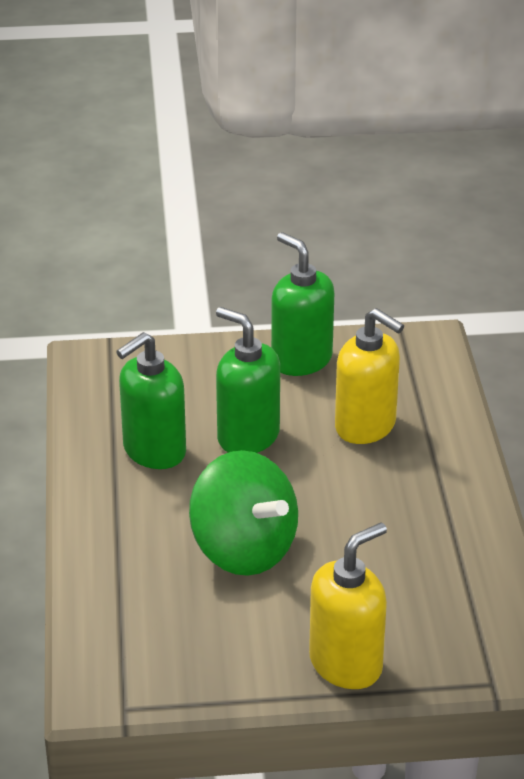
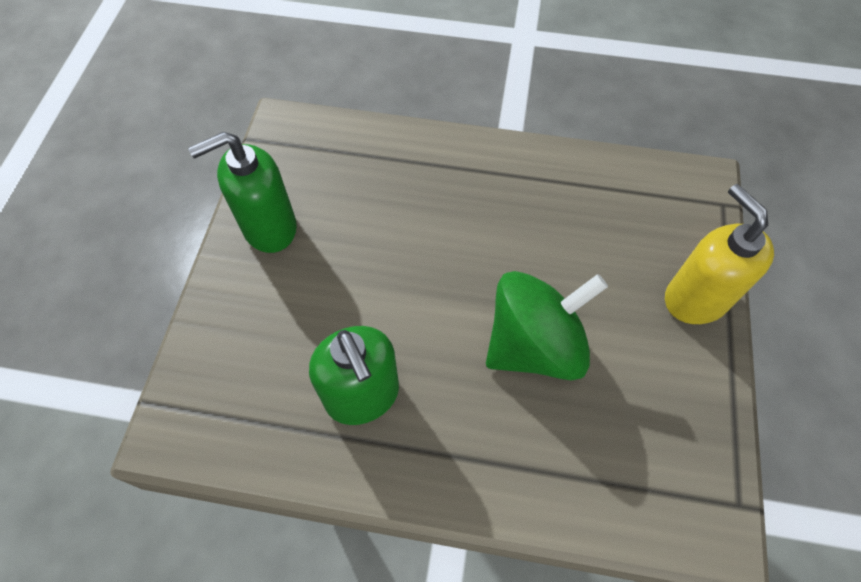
camera: 75 degrees left, 25 degrees up
(248, 437) = (369, 302): green soap dispenser -> none
(366, 426) = (388, 202): yellow soap dispenser -> none

